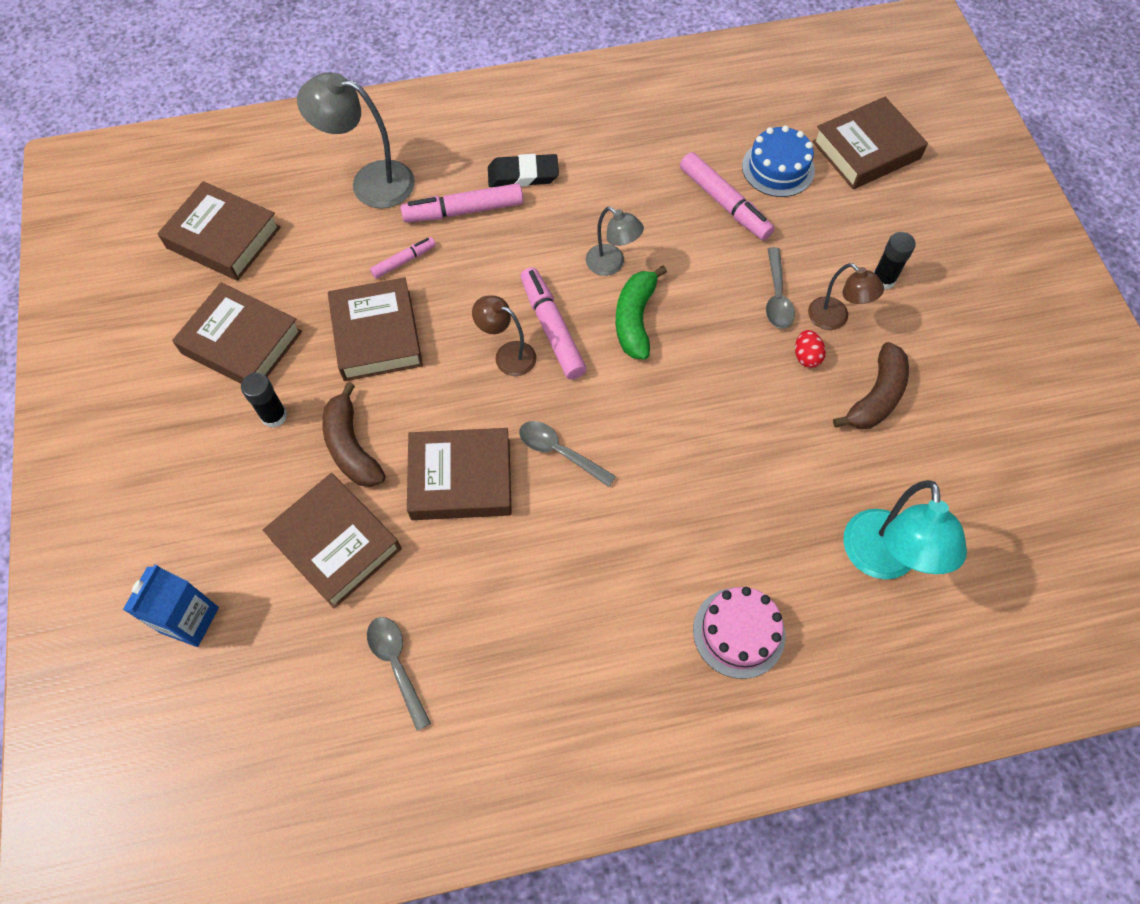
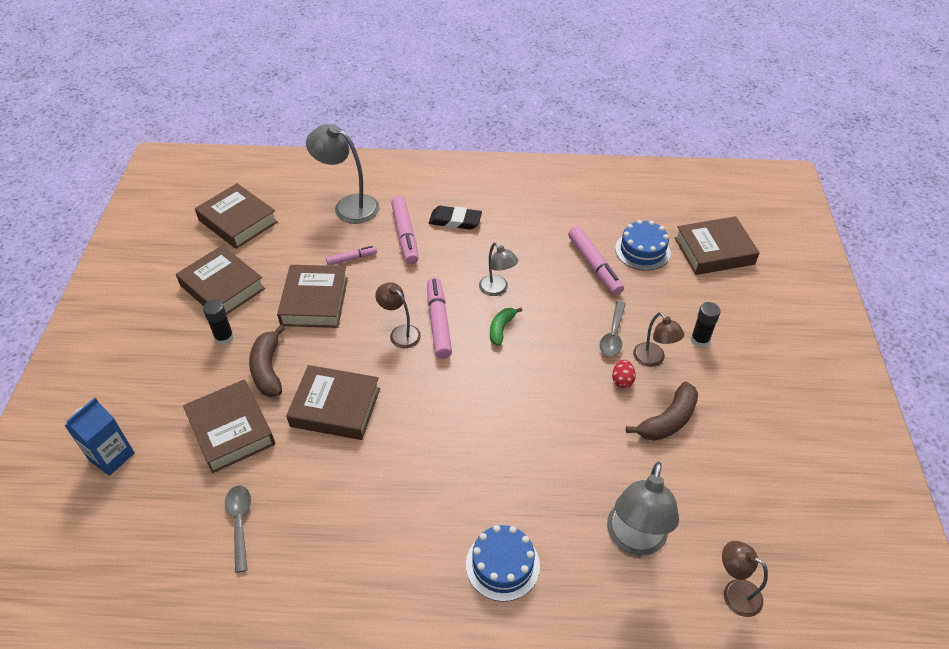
camera: 15 degrees right, 15 degrees down
(463, 211) = (405, 235): pink marker -> pink marker turned 105 degrees counterclockwise
(559, 452) = (413, 405): grey spoon -> none
(635, 319) = (501, 329): green banana -> green banana, size x0.64
(739, 632) = (502, 565): pink cake -> blue cake
(881, 560) = (634, 540): turquoise lamp -> grey lamp
(1011, 595) = (734, 592): none -> brown lamp

